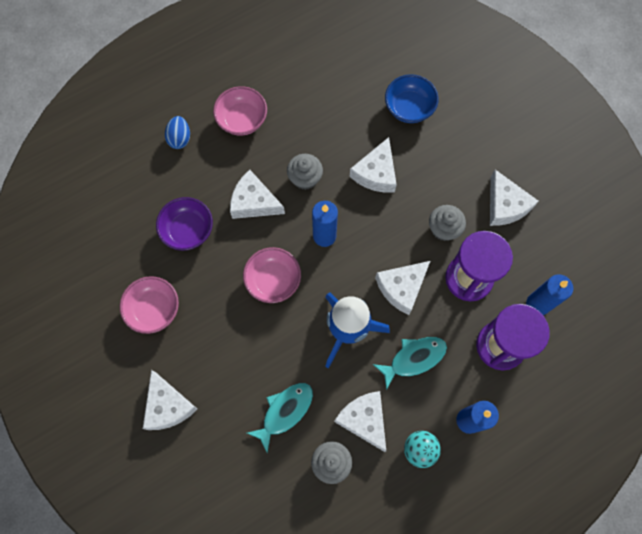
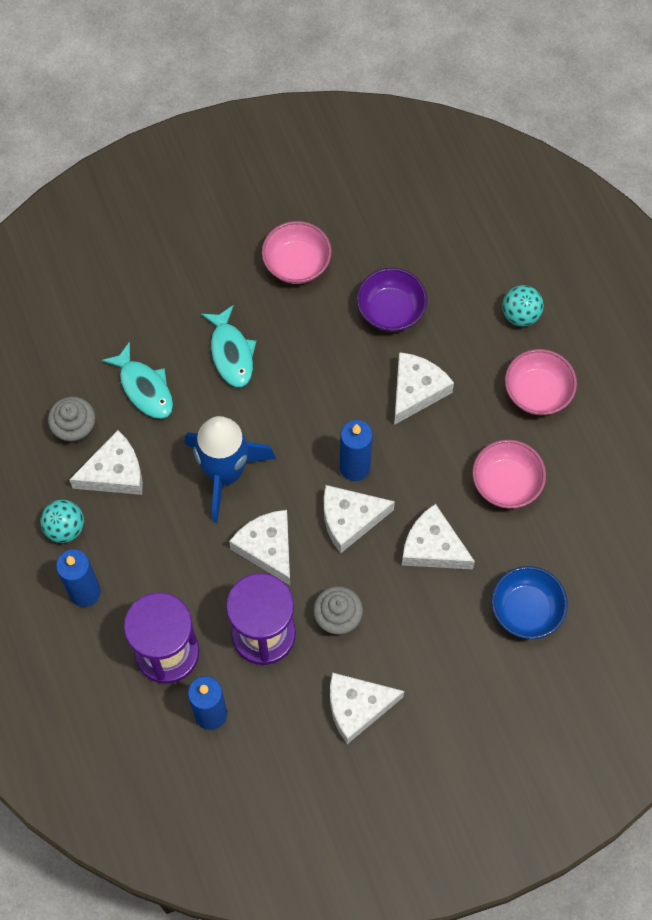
camera: 100 degrees right, 5 degrees down
(168, 406) = (180, 267): white cheese -> white cheese (350, 519)
(180, 138) = (520, 315): blue egg -> turquoise ball
(273, 280) = (307, 398): pink bowl -> pink bowl (506, 483)
(305, 178) = (439, 457): grey cupcake -> none
(414, 358) = (174, 544): turquoise fish -> turquoise fish (231, 353)

